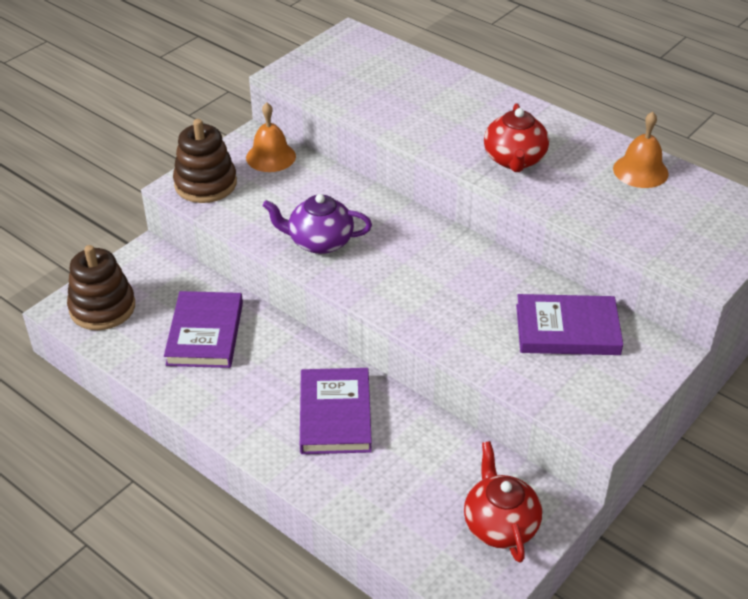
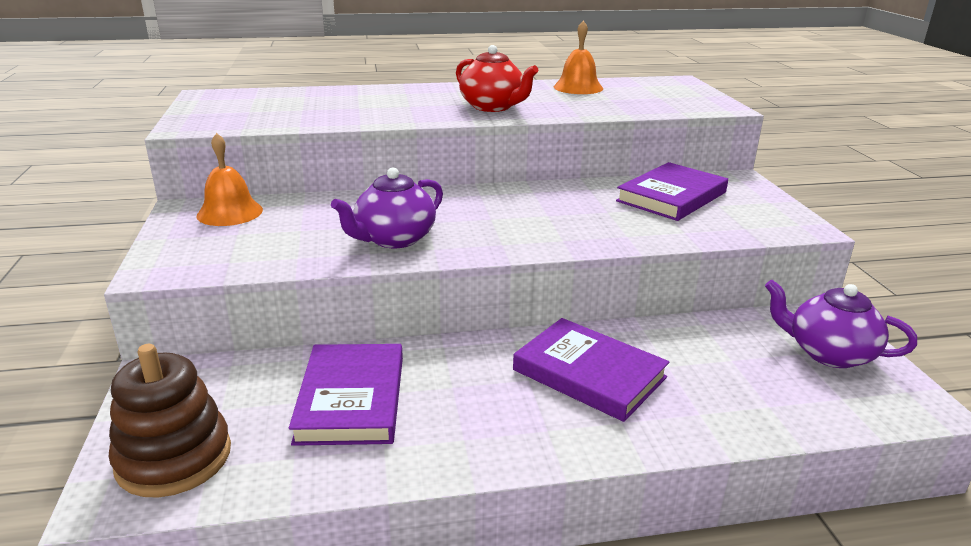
camera: 50 degrees left, 15 degrees down
(205, 184) = (188, 256): brown stacking toy -> none
(205, 333) = (351, 399): purple book -> purple book turned 45 degrees clockwise
(500, 524) = (828, 353): red teapot -> purple teapot

